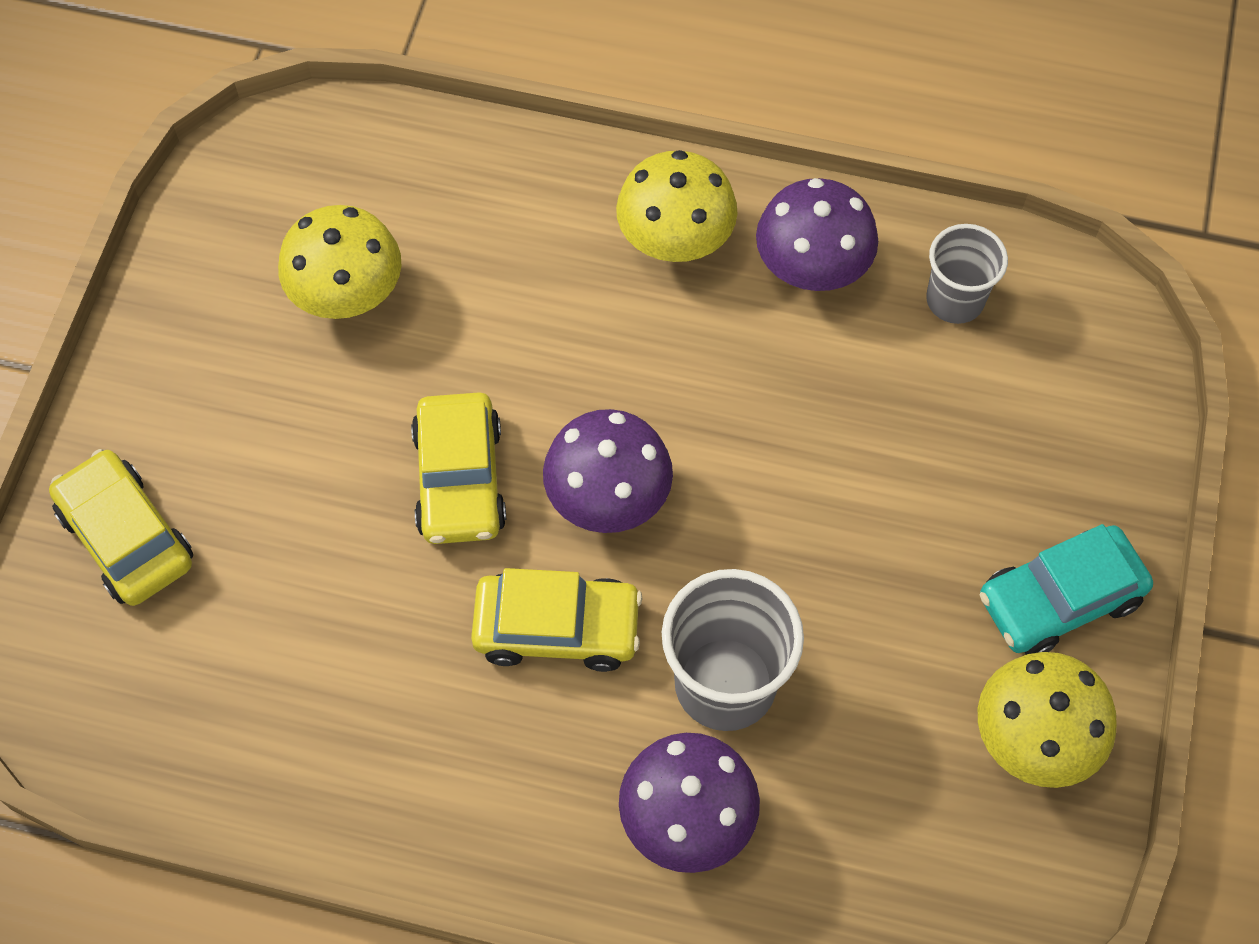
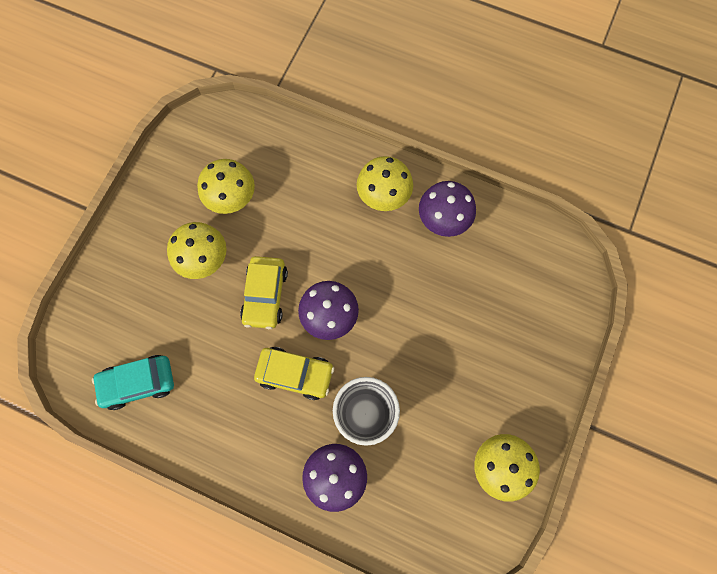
camera: 10 degrees right, 10 degrees up
(126, 537) = (114, 297): yellow car -> none
(311, 428) = (204, 259): none -> yellow mushroom
(955, 300) = (506, 246): grey cup -> none
(1059, 599) = (525, 400): turquoise car -> turquoise car (138, 383)

